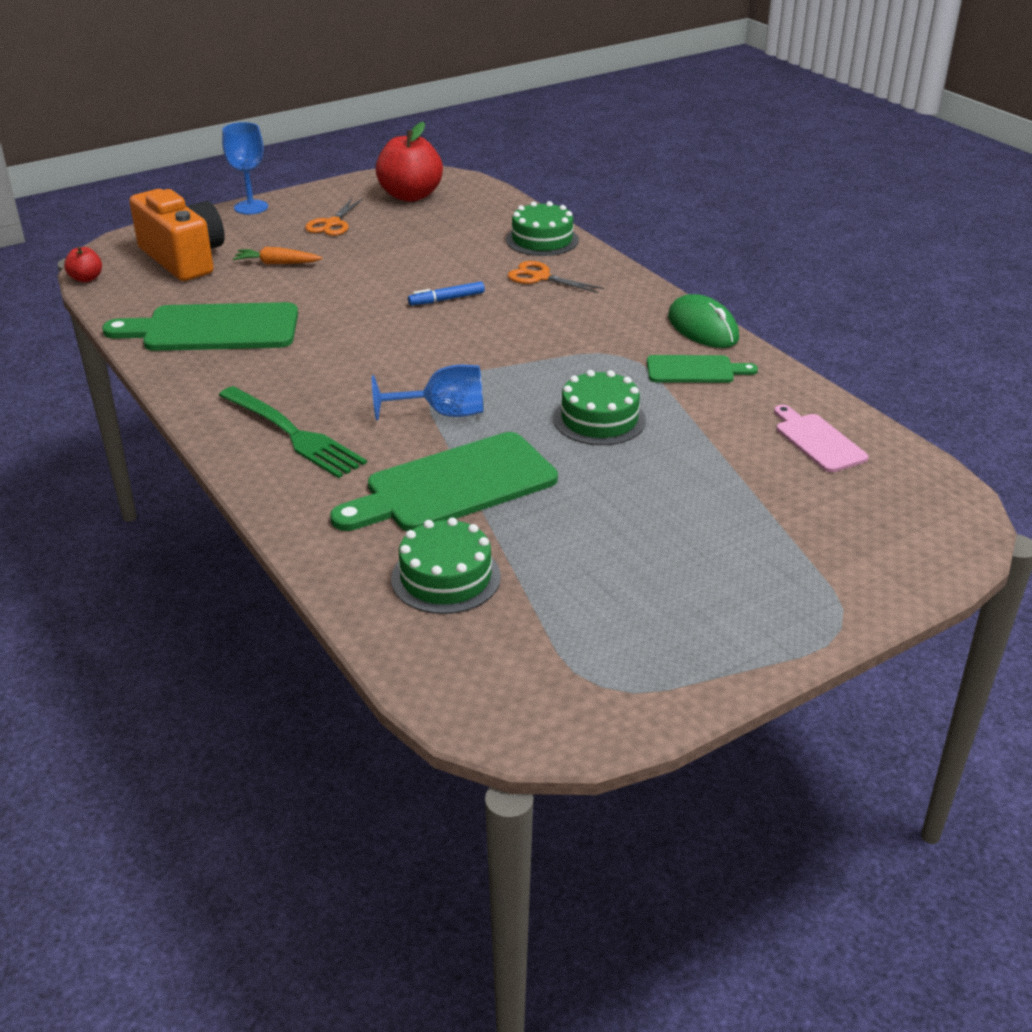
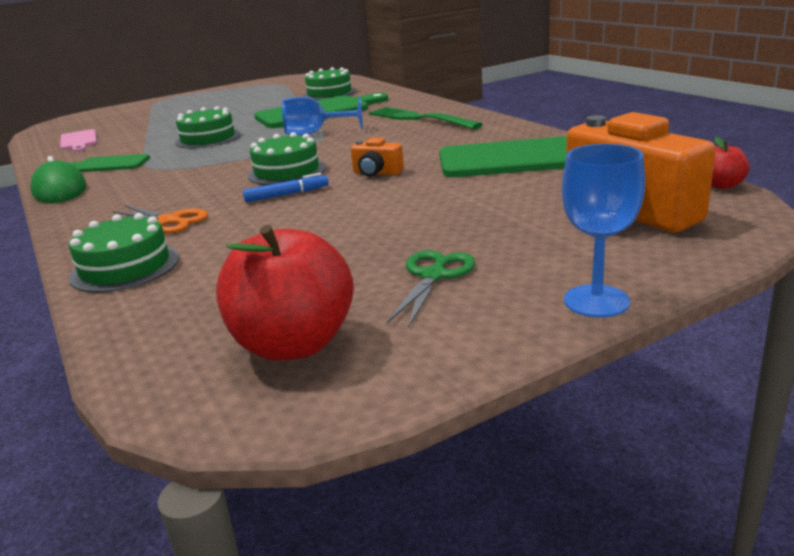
camera: 175 degrees left, 10 degrees down
(277, 263) = (491, 216): orange carrot -> none
(332, 224) = (434, 276): orange scissors -> green scissors
(362, 321) = (377, 173): none -> orange camera
(457, 333) = (287, 171): none -> green cake

